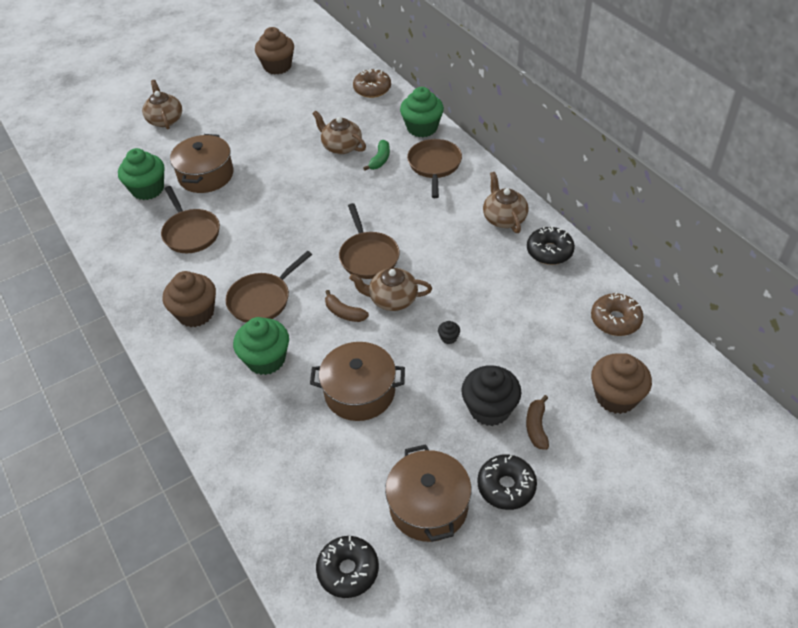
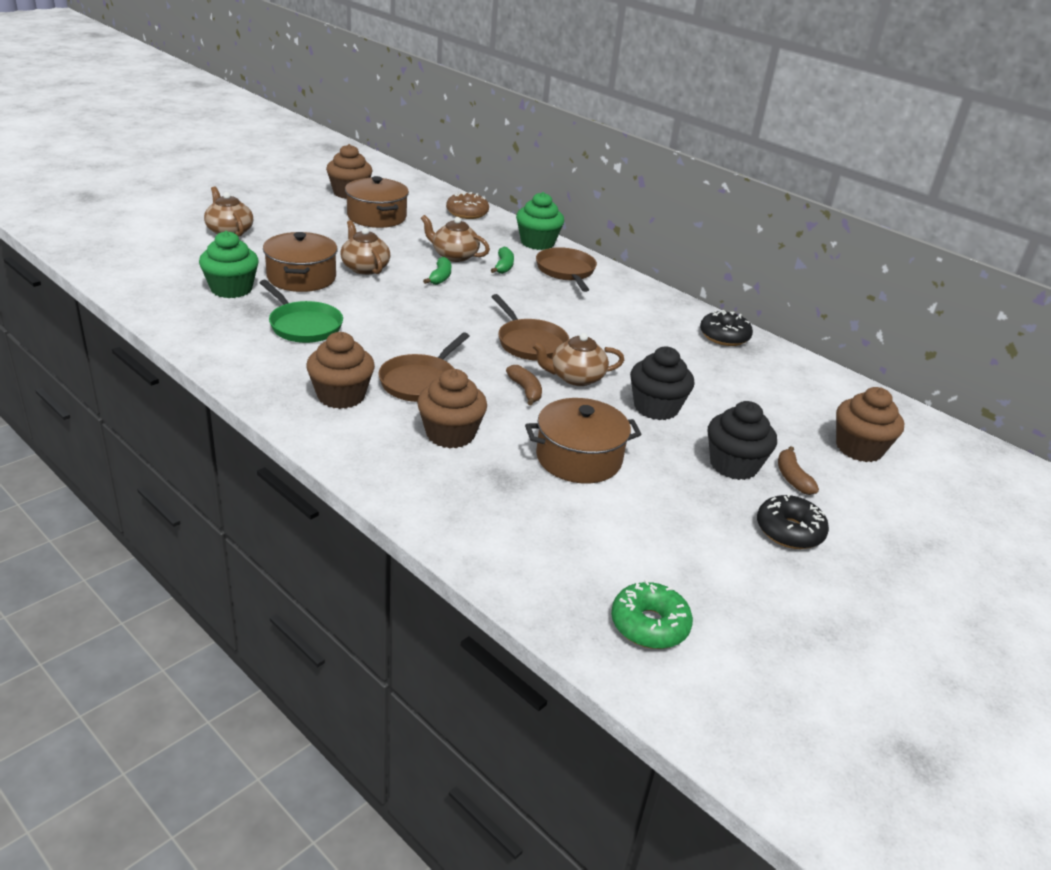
camera: 20 degrees left, 15 degrees down
(190, 232) = (303, 325): brown pan -> green pan
(266, 359) = (450, 434): green cupcake -> brown cupcake
(320, 174) = (440, 277): none -> green banana
(344, 313) = (525, 390): brown banana -> brown banana turned 135 degrees counterclockwise
(348, 570) = (649, 625): black donut -> green donut
(428, 506) = (712, 555): brown pot -> brown pot (376, 217)
(449, 338) = (656, 407): black cupcake -> black cupcake, size x2.43
(504, 218) = (662, 311): brown teapot -> brown teapot (364, 268)
(615, 320) = (822, 388): brown donut -> none

